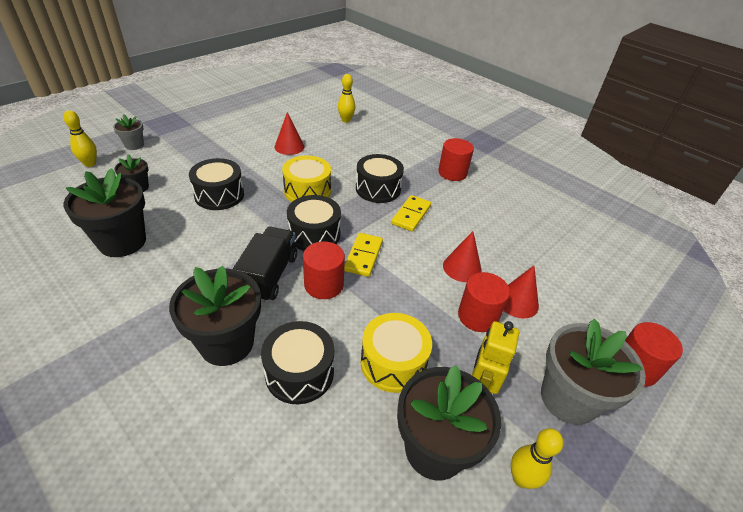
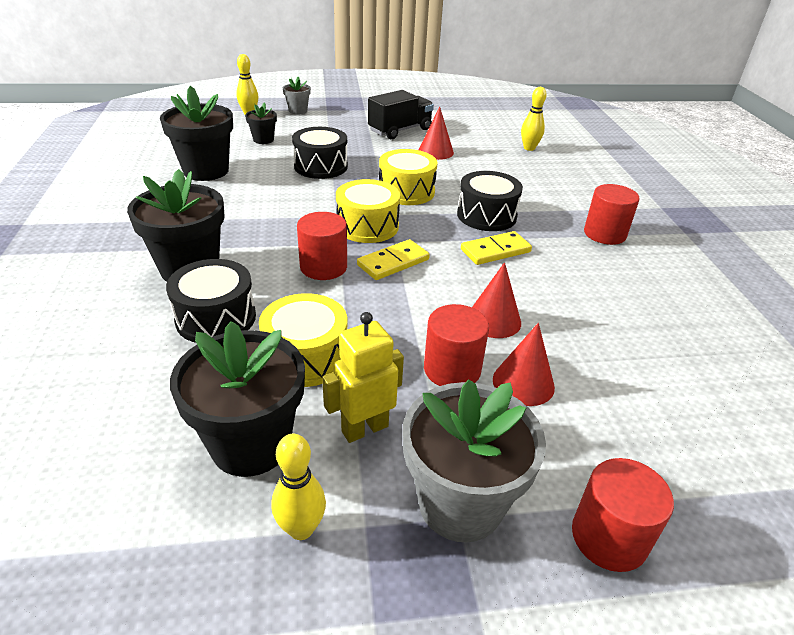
camera: 40 degrees right, 5 degrees down
(269, 276) = (284, 239): black truck -> black truck (400, 130)
(314, 234) = (367, 226): black drum -> yellow drum

